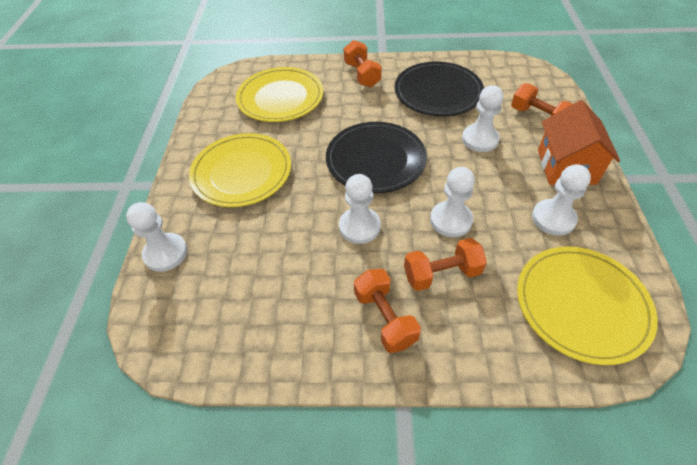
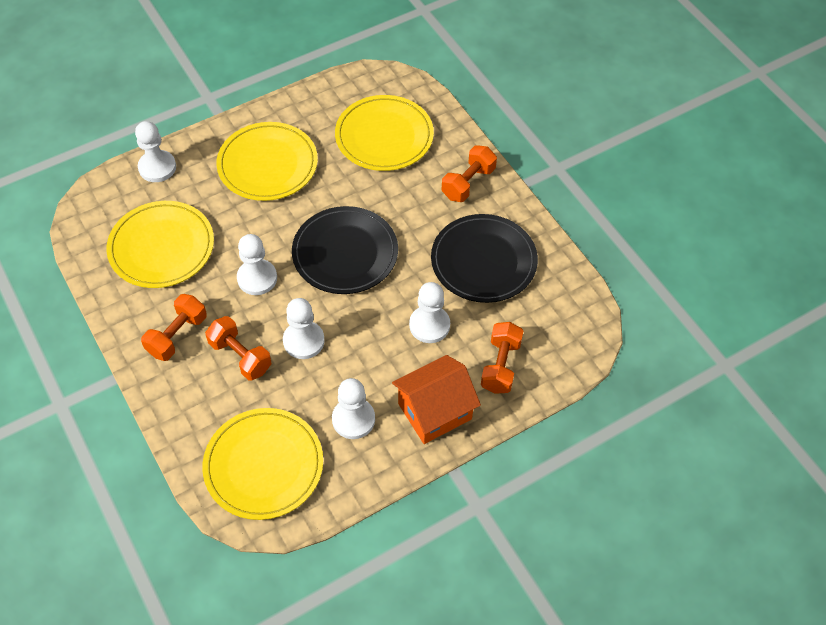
camera: 55 degrees right, 5 degrees up
(265, 288) = (161, 247): none -> yellow plate

